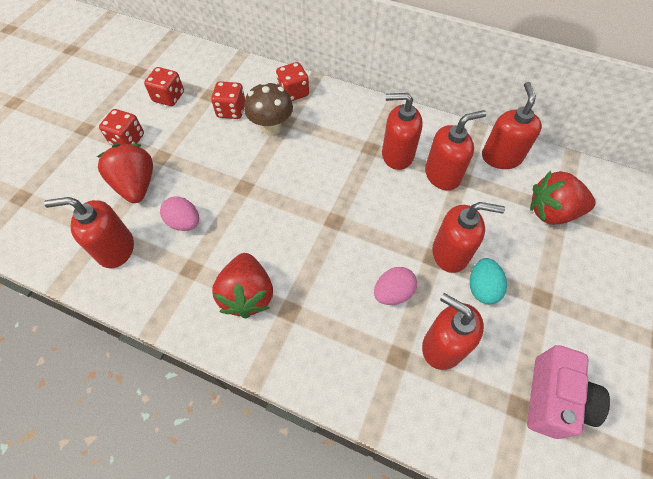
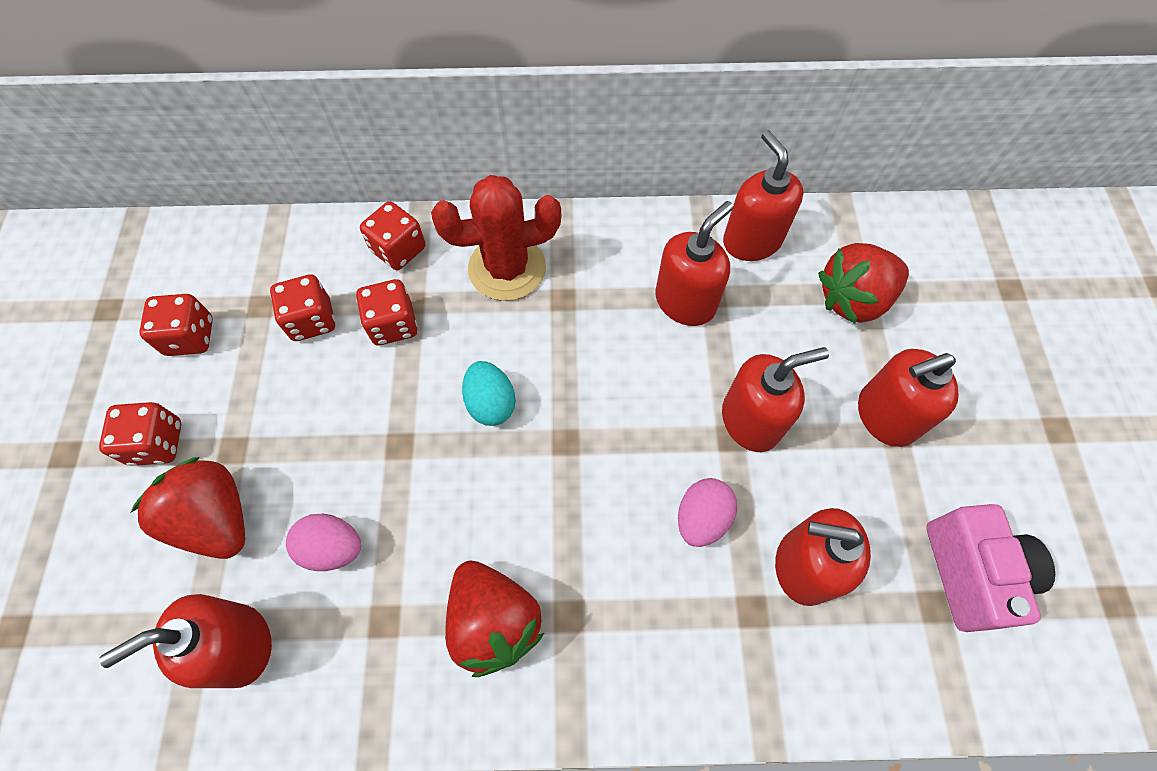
camera: 25 degrees left, 5 degrees up
(271, 127) = (393, 324): brown mushroom -> red dice
(347, 121) = (507, 268): none -> red cactus
(397, 155) = (606, 295): red soap dispenser -> red soap dispenser (885, 416)
(482, 288) = (815, 455): turquoise egg -> turquoise egg (491, 403)

